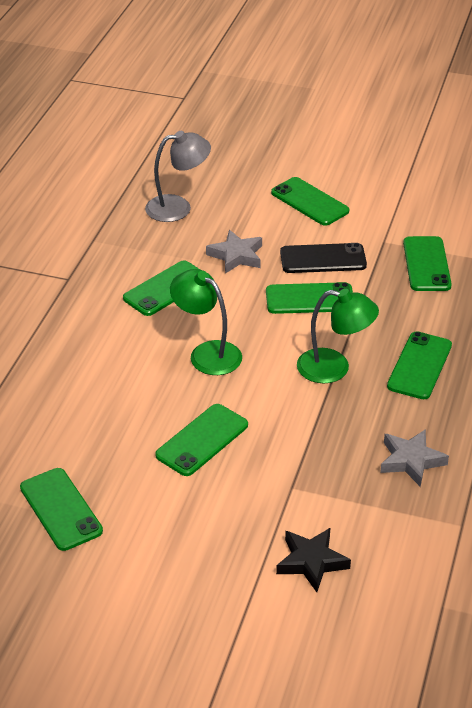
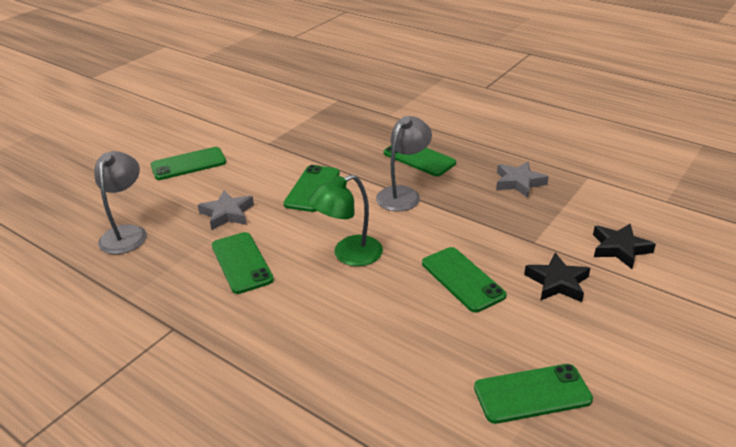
camera: 70 degrees left, 5 degrees down
(226, 513) = (557, 282): none -> black star
(323, 259) = (267, 172): black phone -> none
(334, 368) = (403, 194): green lamp -> grey lamp
(426, 264) = (308, 132): green phone -> none

